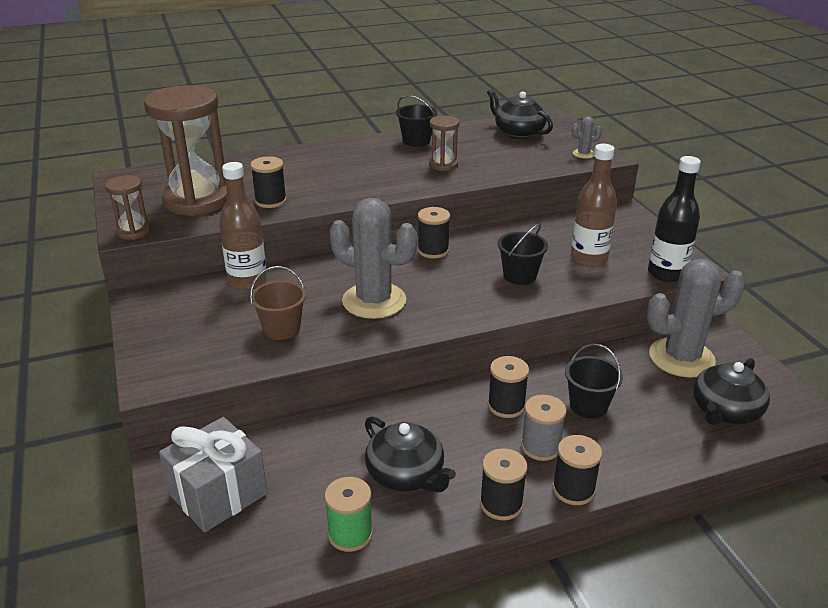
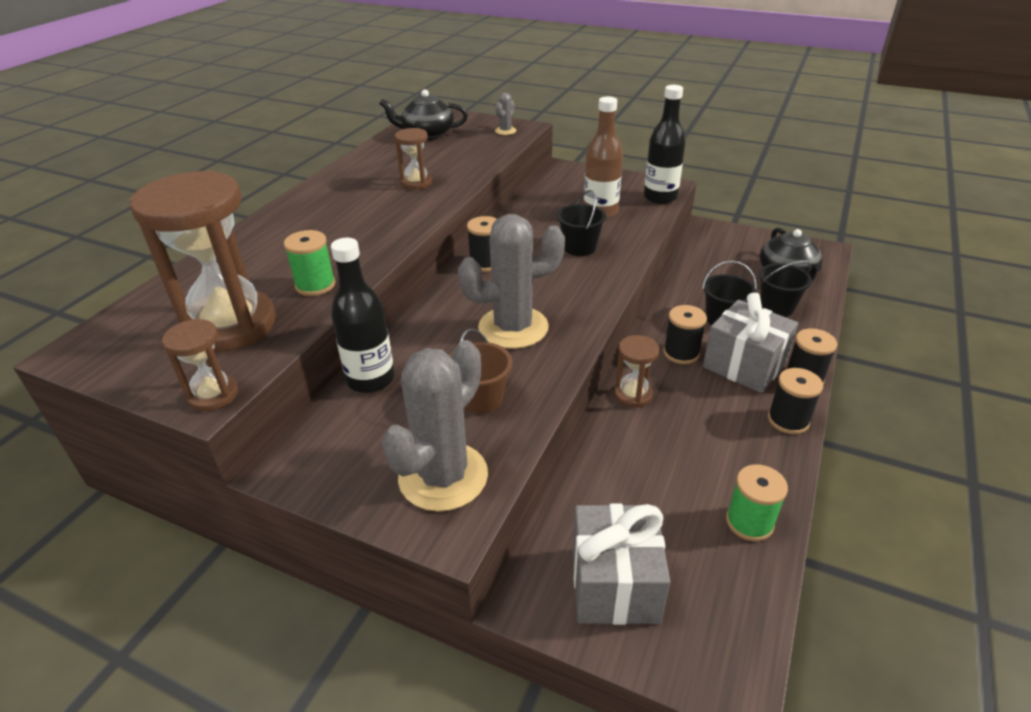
camera: 45 degrees left, 5 degrees up
(247, 281) = (371, 379): brown bottle -> black bottle
(270, 201) = (315, 285): black spool -> green spool
(406, 474) = (707, 449): black teapot -> none
(416, 141) = (354, 173): black bucket -> black bucket (776, 307)
(419, 407) = (633, 395): none -> brown hourglass
(540, 447) = (744, 365): grey spool -> grey gift
(681, 358) = (716, 255): grey cactus -> grey cactus (443, 476)

